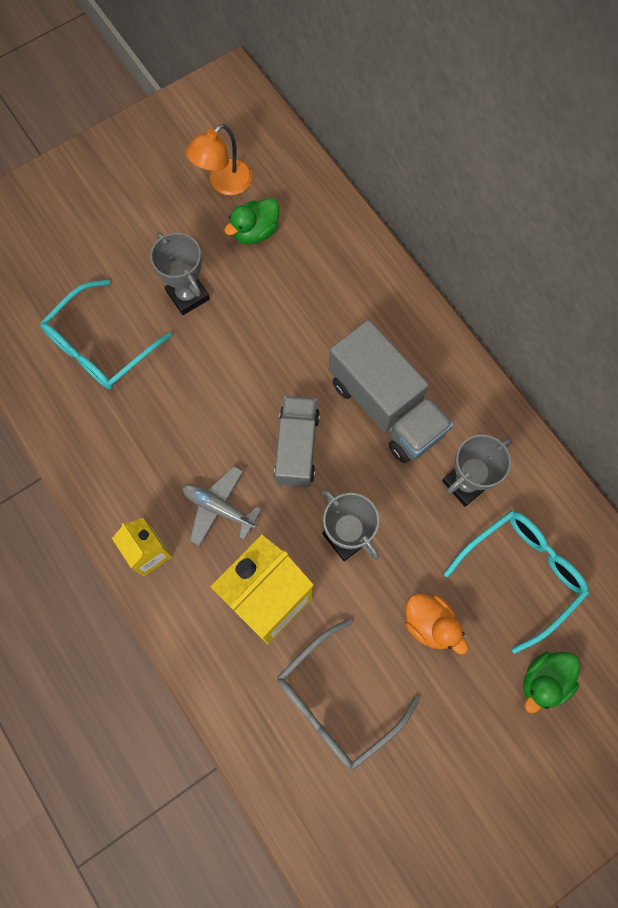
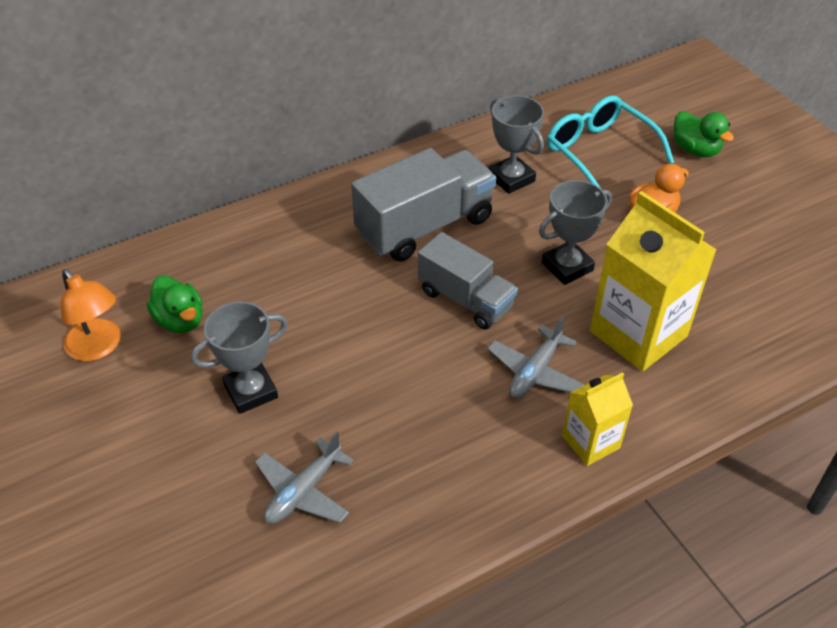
camera: 85 degrees left, 25 degrees down
(100, 346) = (303, 491): turquoise glasses -> grey plane
(297, 448) = (465, 299): grey truck -> grey truck turned 150 degrees counterclockwise
(336, 701) = (737, 286): grey glasses -> none

